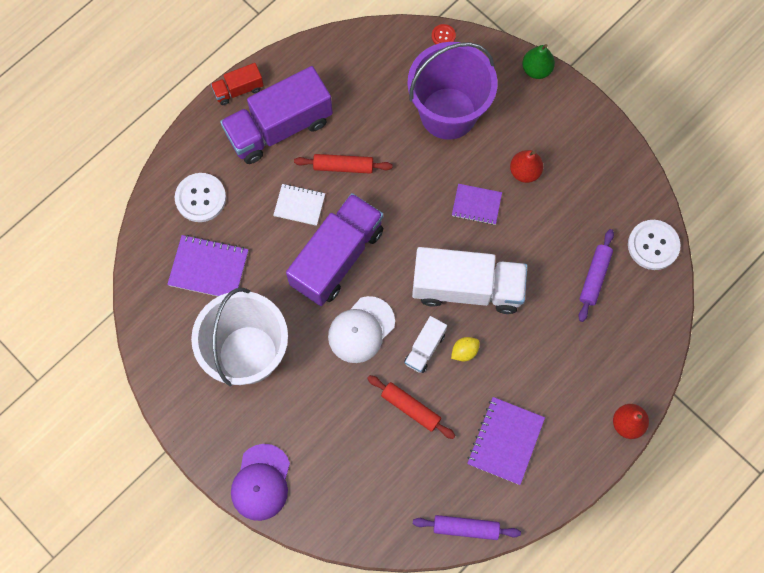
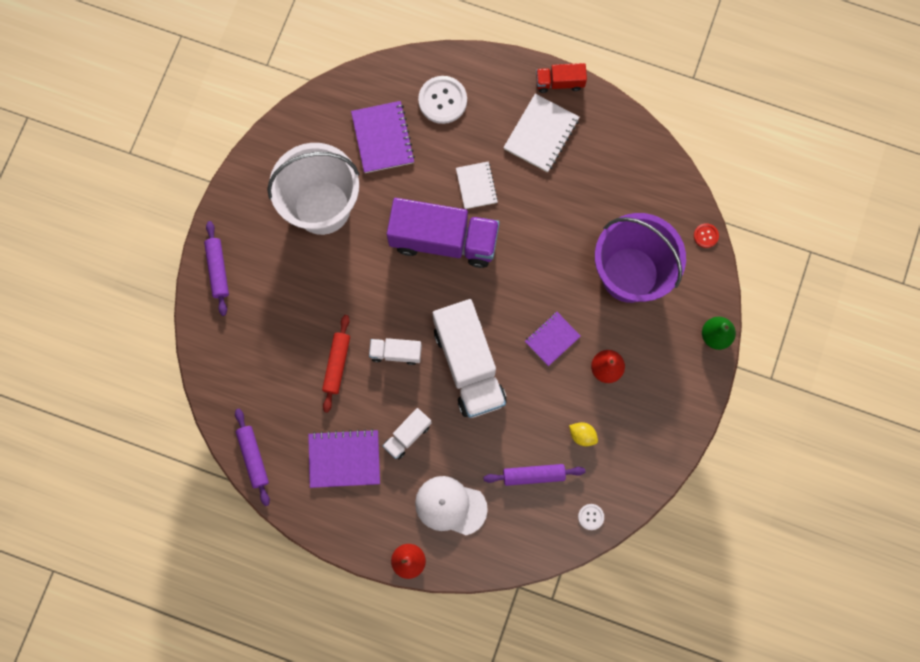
camera: 65 degrees right, 5 degrees up
(238, 90) = (559, 82): red truck -> red truck turned 45 degrees counterclockwise
(261, 482) = (218, 270): purple cap -> purple rolling pin
(279, 127) = (541, 134): purple truck -> white notebook
(343, 166) = (531, 206): red rolling pin -> none
(361, 330) = (387, 291): white cap -> white cap (450, 506)
(464, 351) = (409, 388): yellow lemon -> yellow lemon (582, 435)
(476, 205) = (552, 339): purple notebook -> purple notebook turned 60 degrees clockwise
(508, 372) = (407, 435): none -> white truck
(653, 245) = (591, 517): white button -> white button, size x0.50

